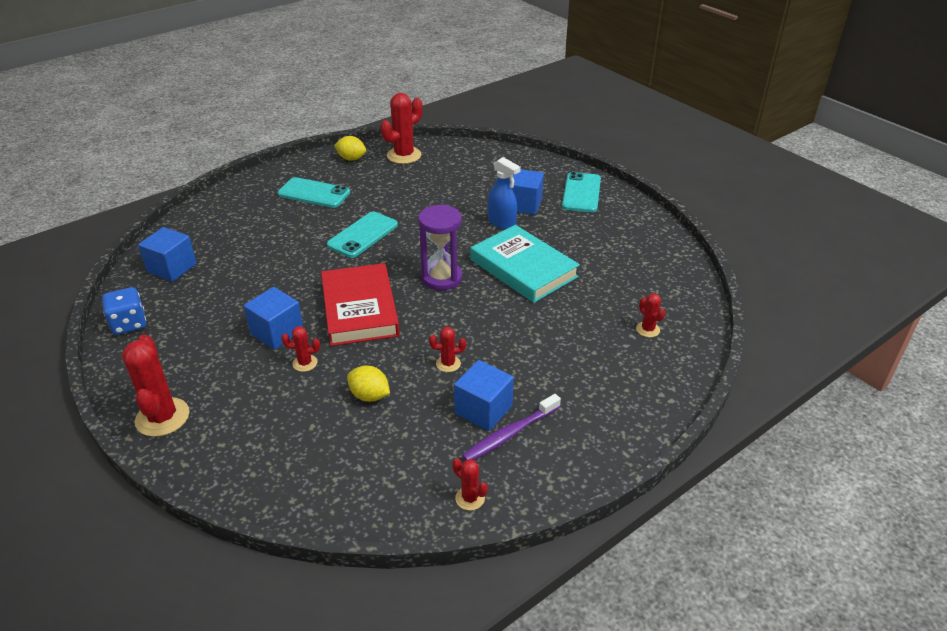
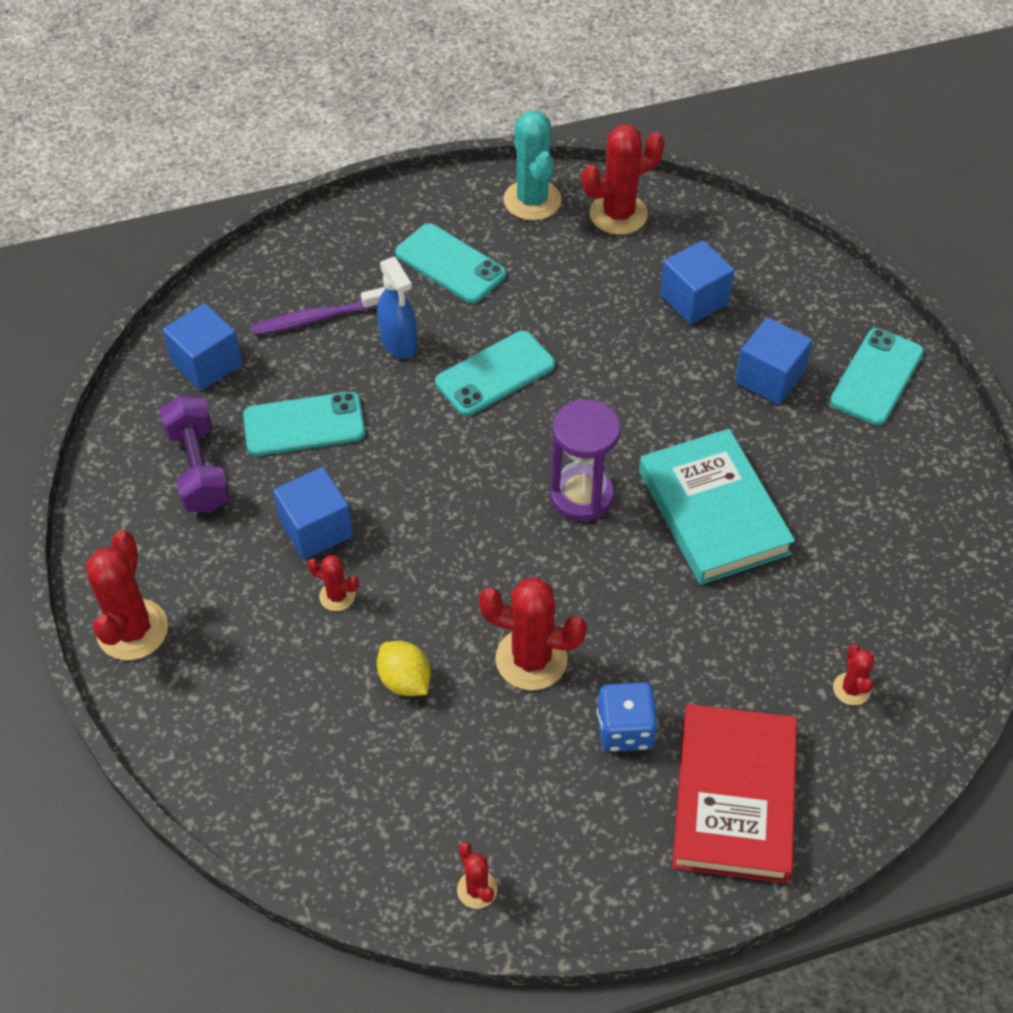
camera: 20 degrees right, 15 degrees up
(129, 324) = (127, 453): blue dice -> blue dice (625, 729)
(183, 320) = (198, 469): none -> purple dumbbell
(249, 283) = (304, 425): none -> turquoise phone
(351, 159) = (532, 200): yellow lemon -> turquoise cactus
(360, 309) = (443, 520): red book -> red book (734, 797)
(448, 364) = (531, 659): red cactus -> red cactus, size x1.96
(483, 410) = (549, 754): blue cube -> blue cube (694, 299)
(502, 223) = (718, 408): blue spray bottle -> blue spray bottle (399, 342)
(510, 434) = (569, 807): purple toothbrush -> purple toothbrush (317, 318)

